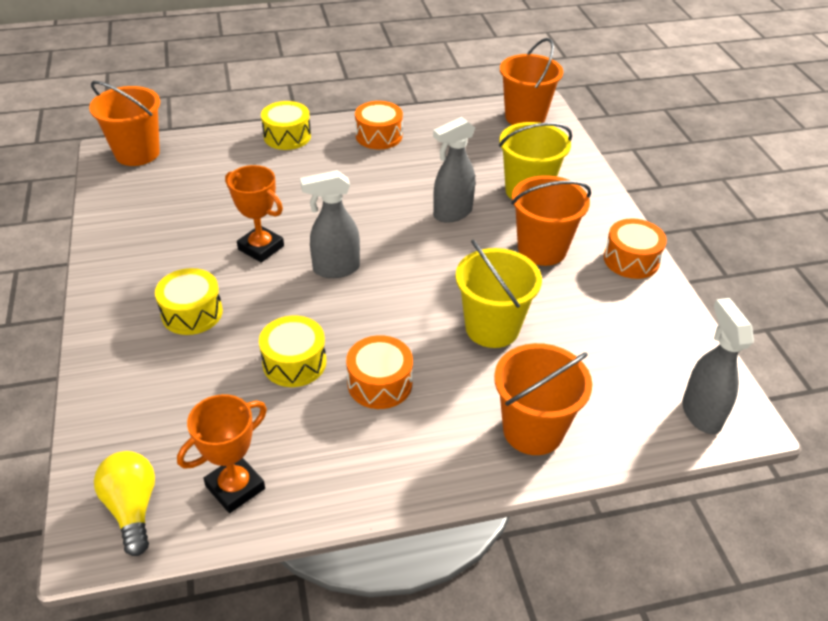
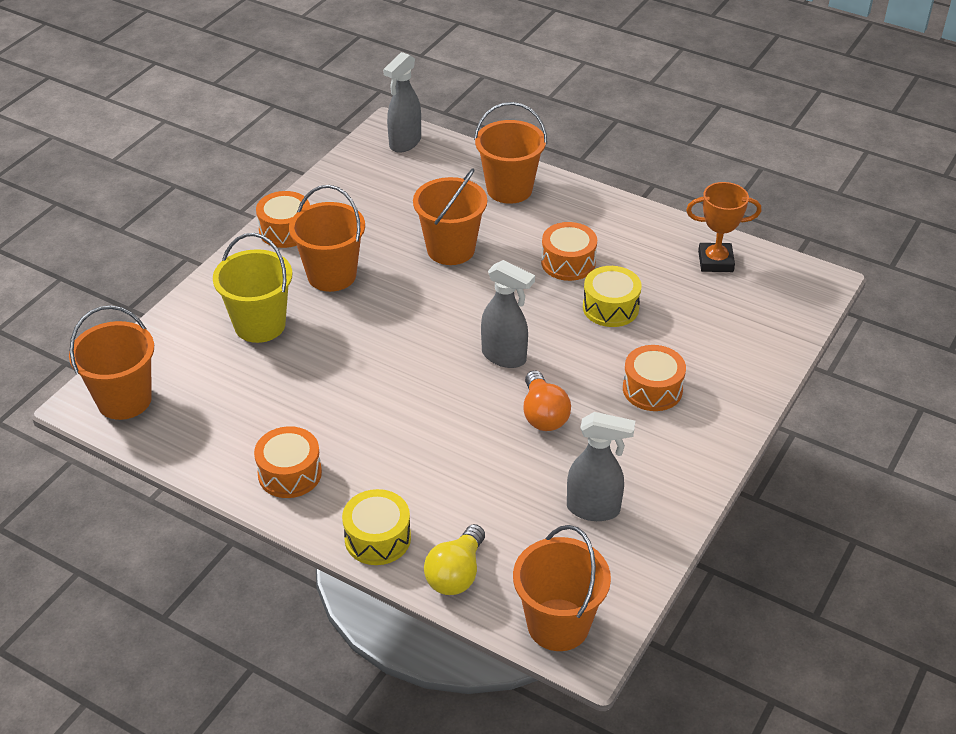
camera: 135 degrees left, 0 degrees up
(132, 508) = (786, 285): yellow light bulb -> yellow light bulb (456, 574)
(192, 313) = (652, 389): yellow drum -> orange drum
(261, 248) = (543, 414): orange trophy -> orange light bulb
(452, 213) = (350, 345): grey spray bottle -> grey spray bottle (594, 509)
(492, 328) = (451, 249): yellow bucket -> orange bucket

